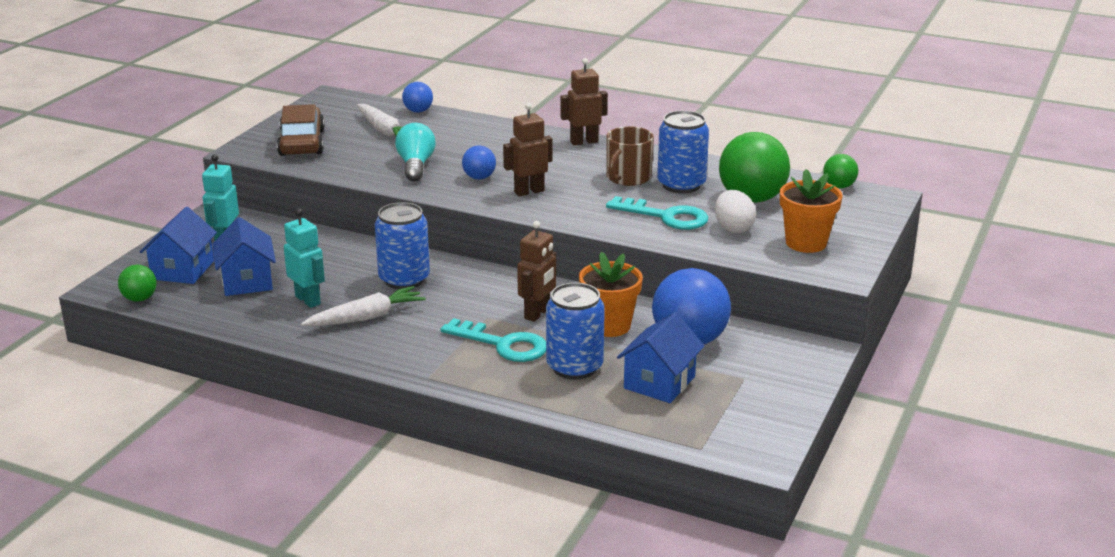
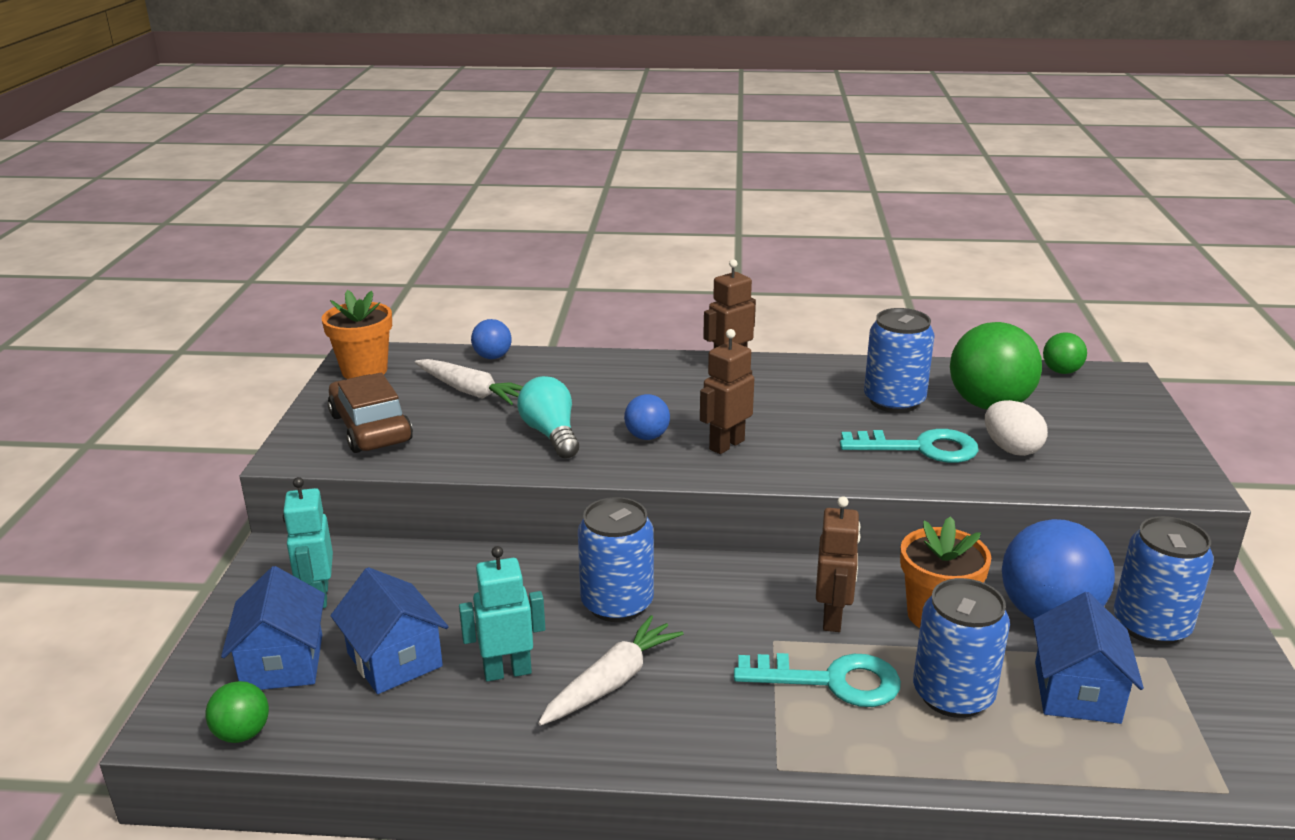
camera: 20 degrees left, 0 degrees up
(308, 300) = (507, 671): turquoise robot -> turquoise robot turned 45 degrees counterclockwise
(628, 178) = (825, 403): brown mug -> none
(755, 360) = (1151, 626): none -> blue can
(806, 243) = (1109, 452): orange flower pot -> orange flower pot (364, 371)

